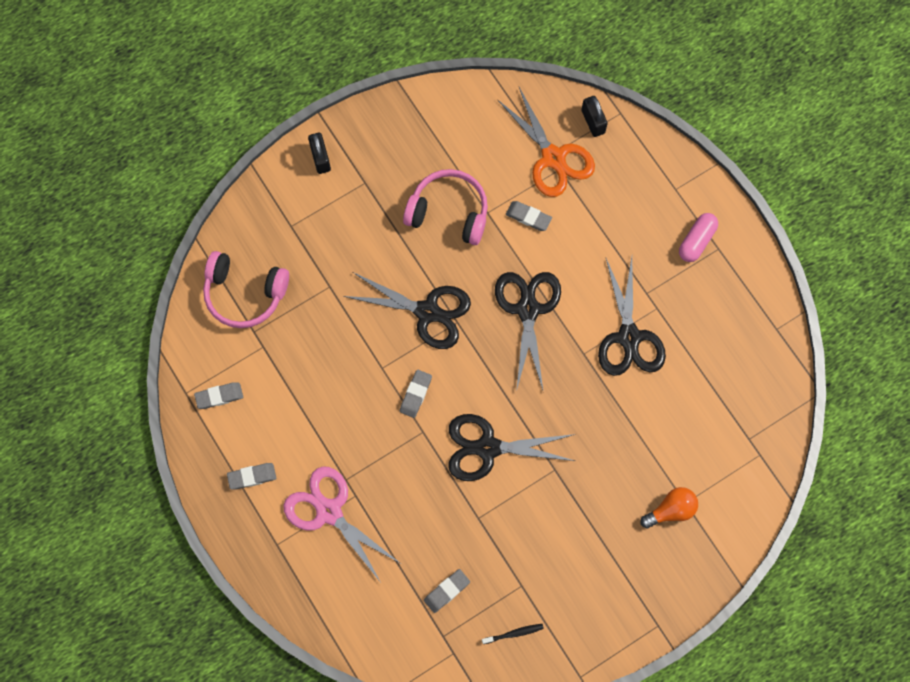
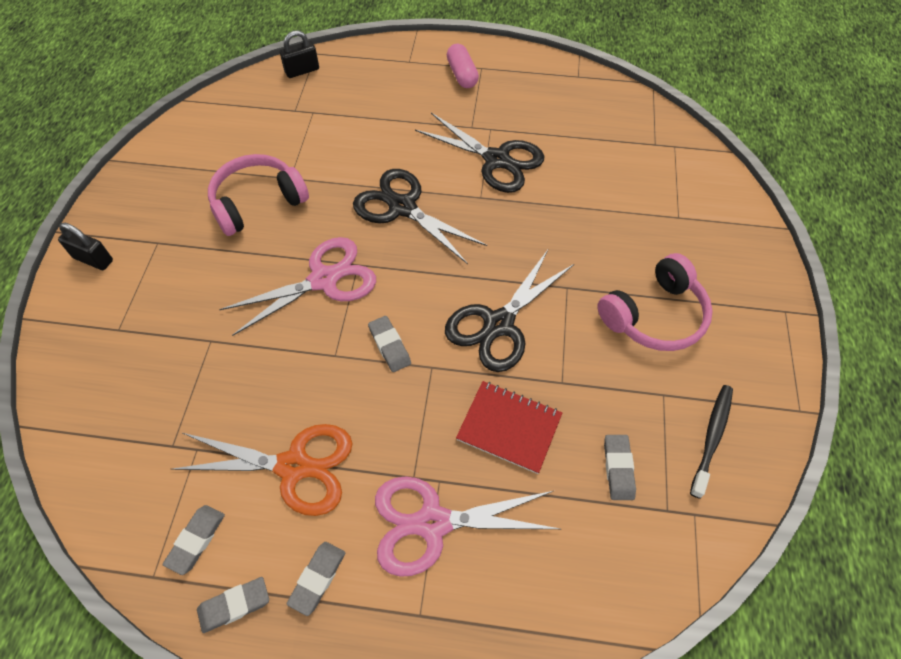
camera: 50 degrees left, 15 degrees down
(244, 293) = (126, 423): pink headphones -> pink headphones (654, 315)
(421, 509) = (509, 427): none -> red notebook
(427, 312) = (324, 279): black scissors -> pink scissors
(514, 633) = (712, 437): black toothbrush -> black toothbrush, size x1.56
(528, 217) = (326, 155): grey eraser -> grey eraser (234, 605)
(553, 158) = (299, 109): orange scissors -> orange scissors (294, 466)
(593, 121) = (302, 71): black padlock -> black padlock turned 45 degrees counterclockwise
(671, 510) = (677, 230): orange light bulb -> none

